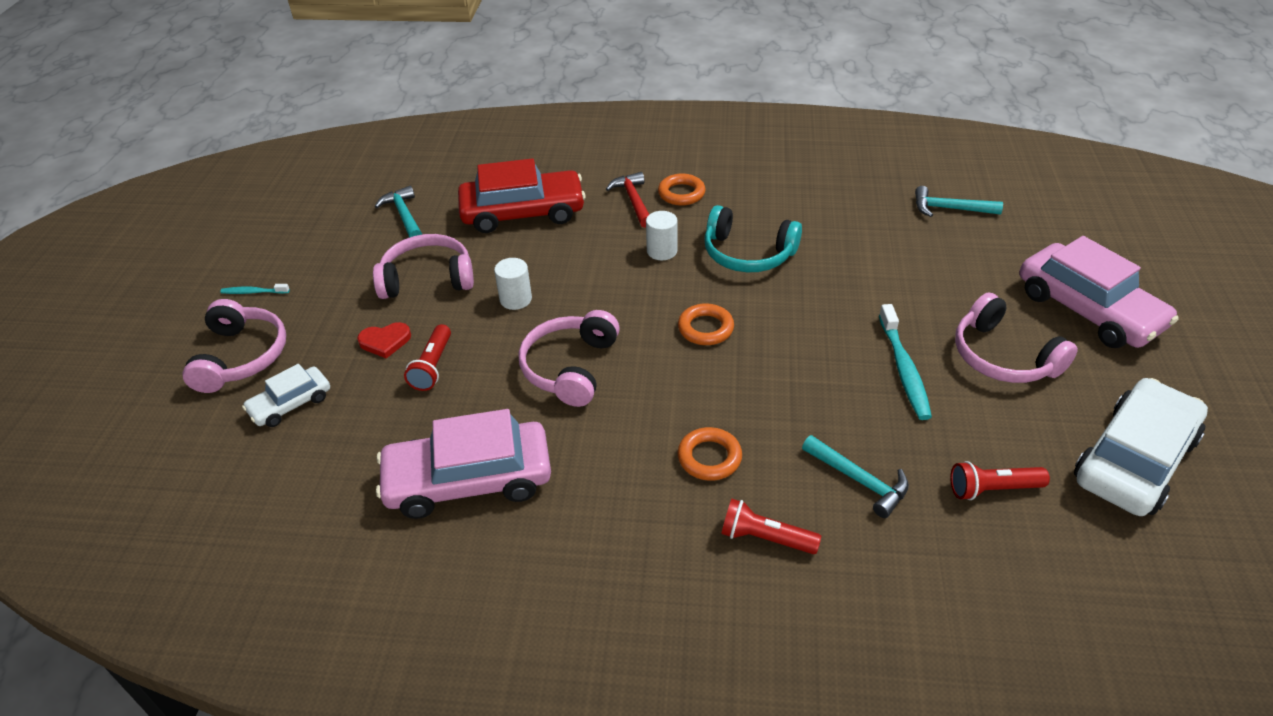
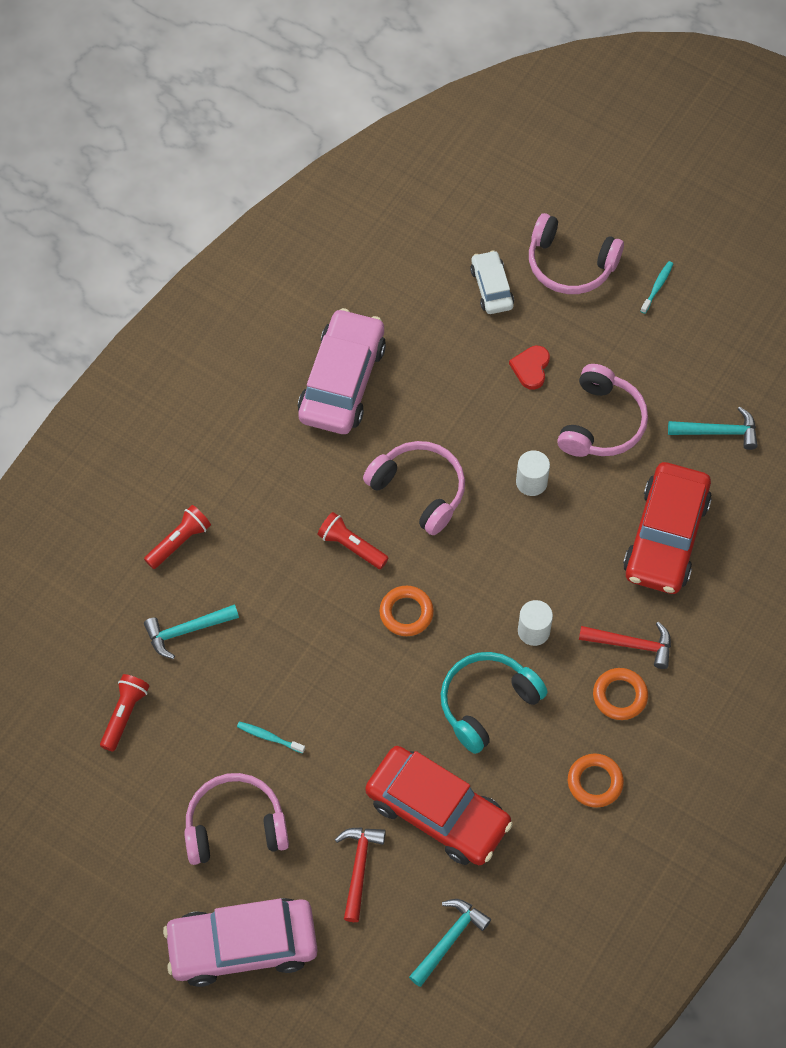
camera: 115 degrees right, 20 degrees up
(432, 366) = (479, 393): red flashlight -> red flashlight (351, 546)
(709, 457) = (268, 543): orange ring -> orange ring (595, 782)
(863, 247) = (437, 812): none -> red car
(903, 369) = (269, 737): turquoise toothbrush -> turquoise toothbrush, size x0.53
(952, 271) = (359, 868): none -> red hammer
(1134, 460) = (85, 835): white car -> none

